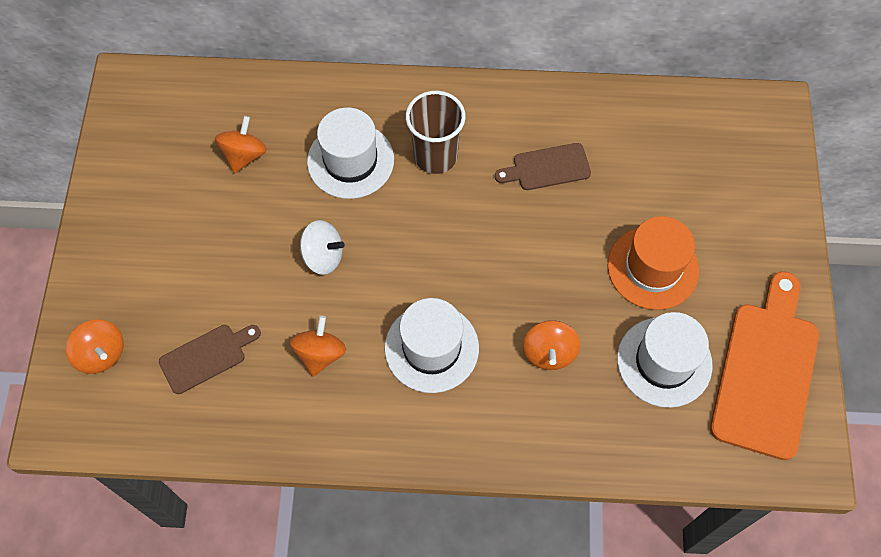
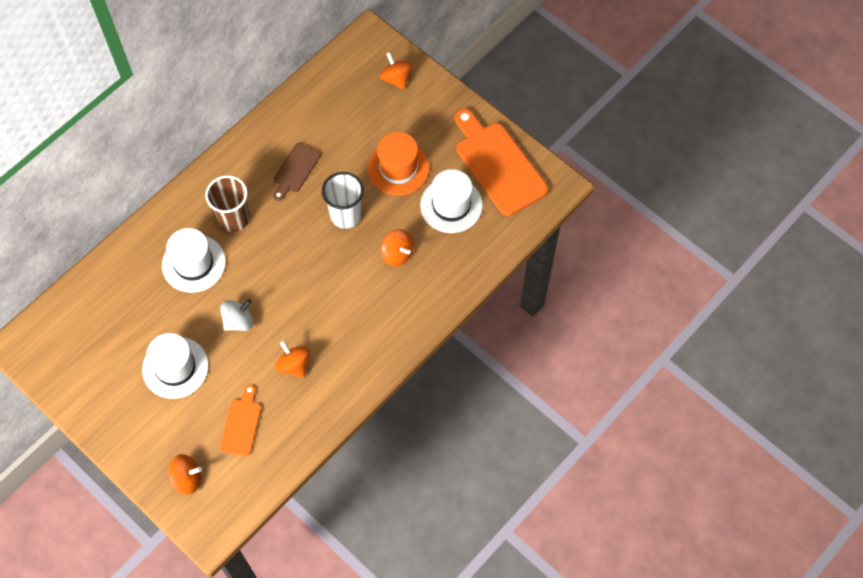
camera: 50 degrees left, 0 degrees up
(206, 357) = (241, 424): brown cutting board -> orange cutting board
(244, 155) = (134, 316): orange spinning top -> orange spinning top (396, 78)
(431, 348) = (342, 307): white hat -> white hat (175, 367)
(543, 261) = (346, 215): none -> white cup

